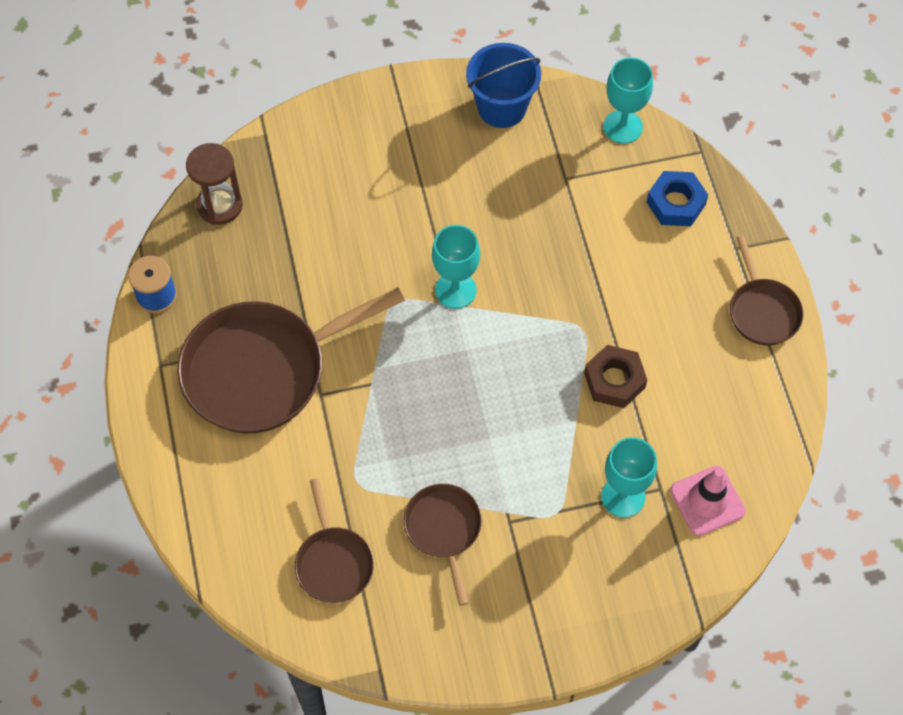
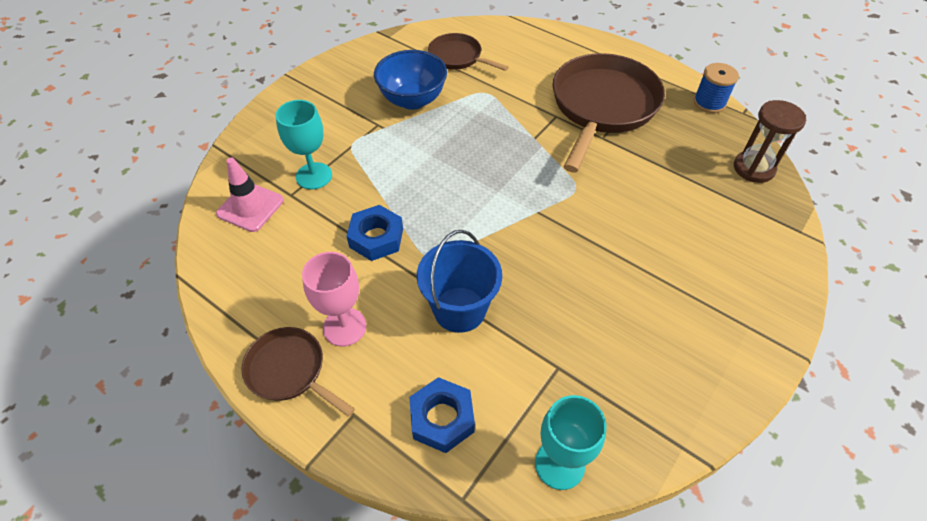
camera: 140 degrees right, 10 degrees down
(444, 530) = (412, 100): brown pan -> blue bowl
(455, 290) = (545, 221): turquoise goblet -> none
(502, 107) = (679, 394): blue bucket -> blue bucket (459, 309)
(614, 380) = (376, 238): brown nut -> blue nut
(698, 317) = (344, 327): none -> pink goblet

